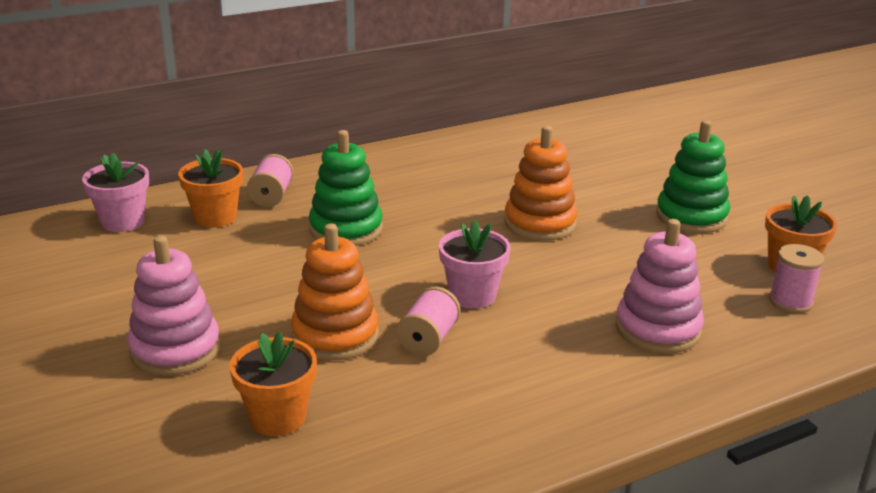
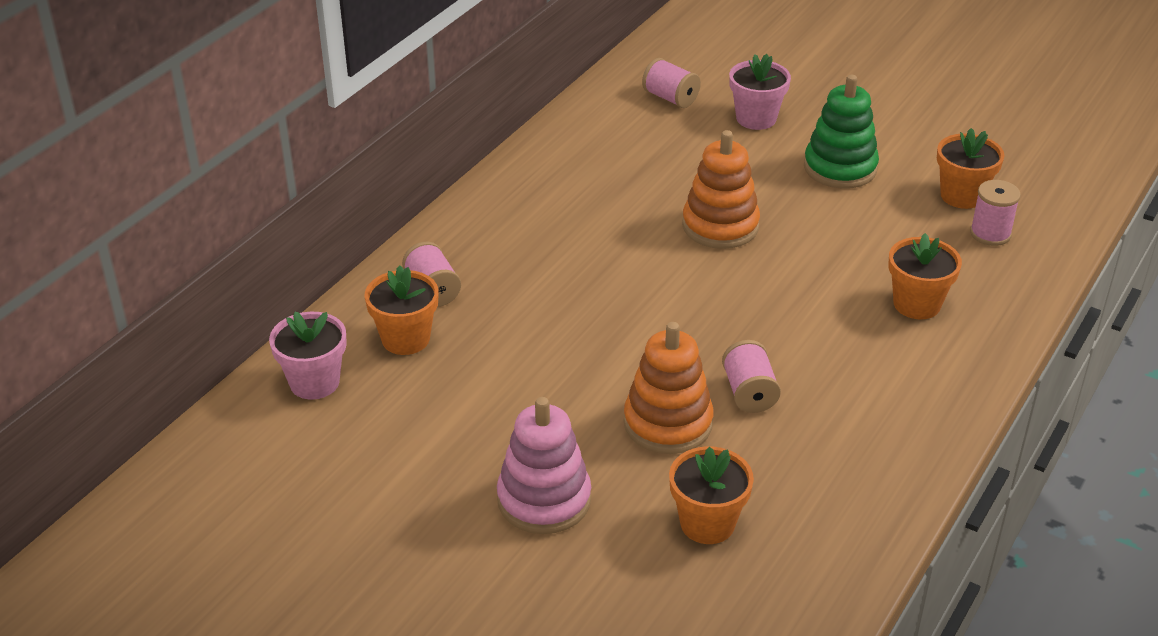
camera: 30 degrees left, 10 degrees up
(346, 229) = (551, 302): green stacking toy -> none
(472, 295) = (740, 331): pink flower pot -> pink flower pot (756, 118)
(594, 138) = (670, 98): none -> pink spool
(658, 329) = (916, 304): pink stacking toy -> orange flower pot

